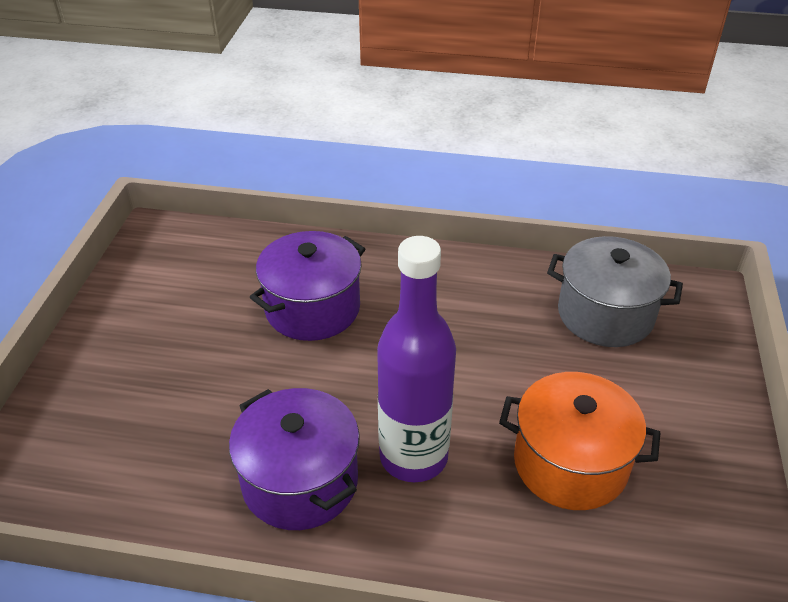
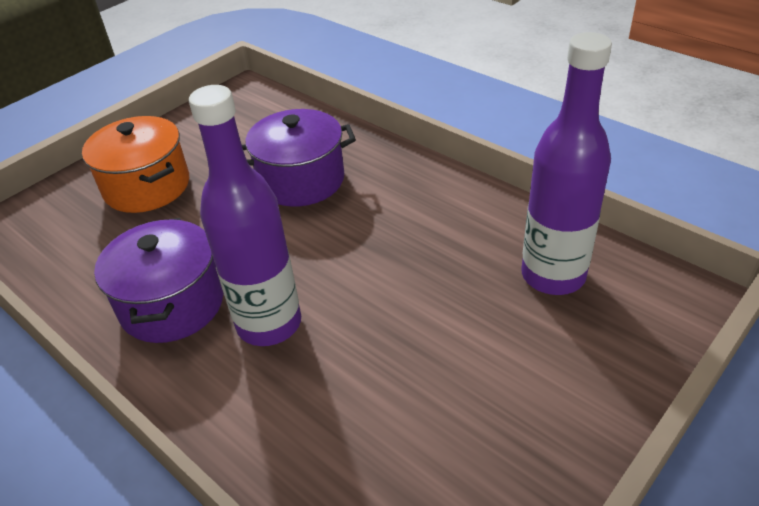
camera: 35 degrees right, 0 degrees up
(570, 463) = (393, 390): orange pot -> orange pot (147, 187)
(605, 314) = (553, 275): grey pot -> purple bottle

